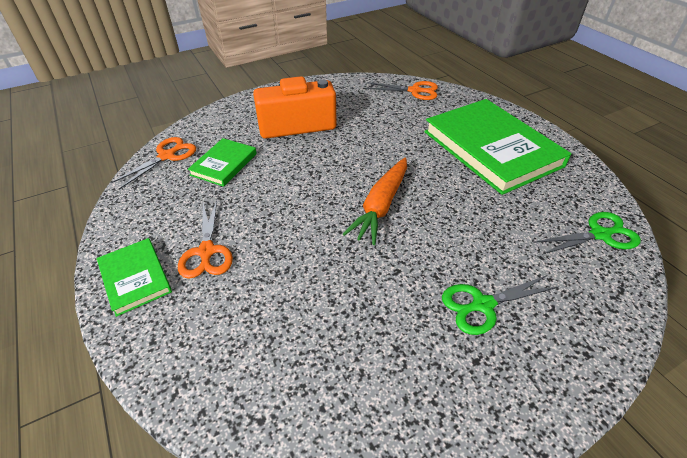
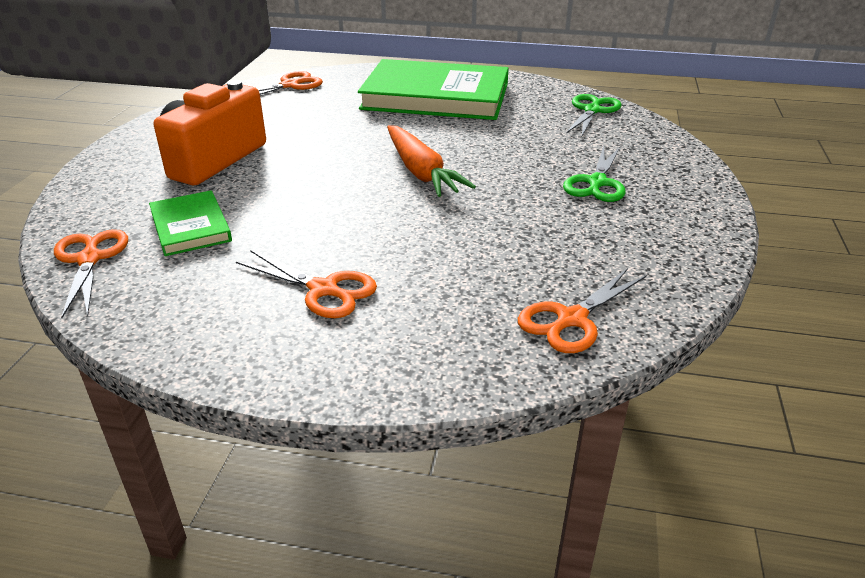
camera: 50 degrees left, 10 degrees down
(135, 278) = (287, 354): green book -> none
(271, 398) = (571, 319): none -> orange scissors

